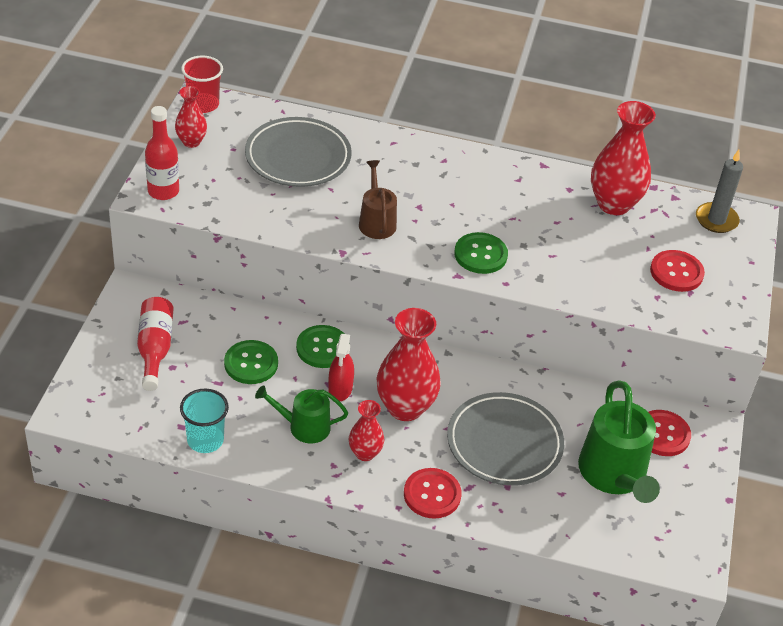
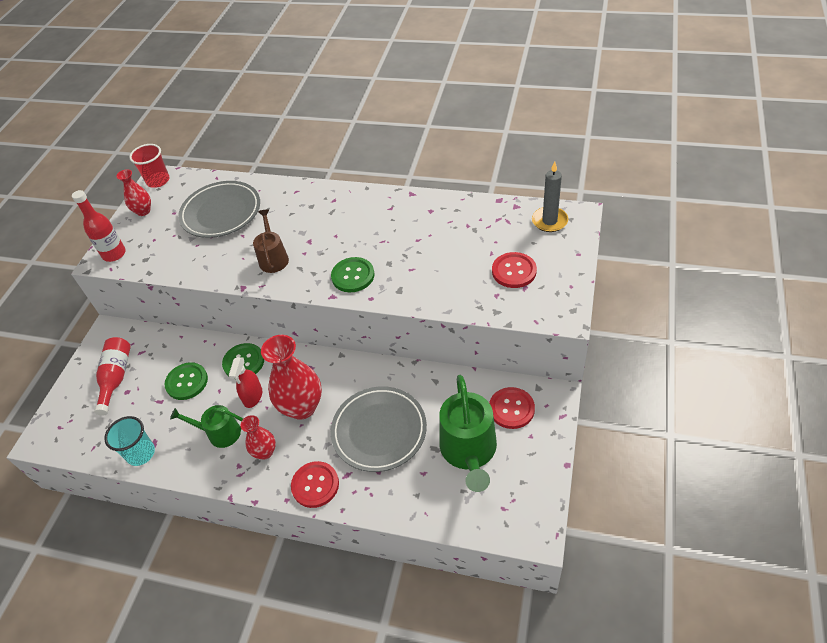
camera: 10 degrees right, 5 degrees up
(613, 204) = (465, 218): red vase -> none

